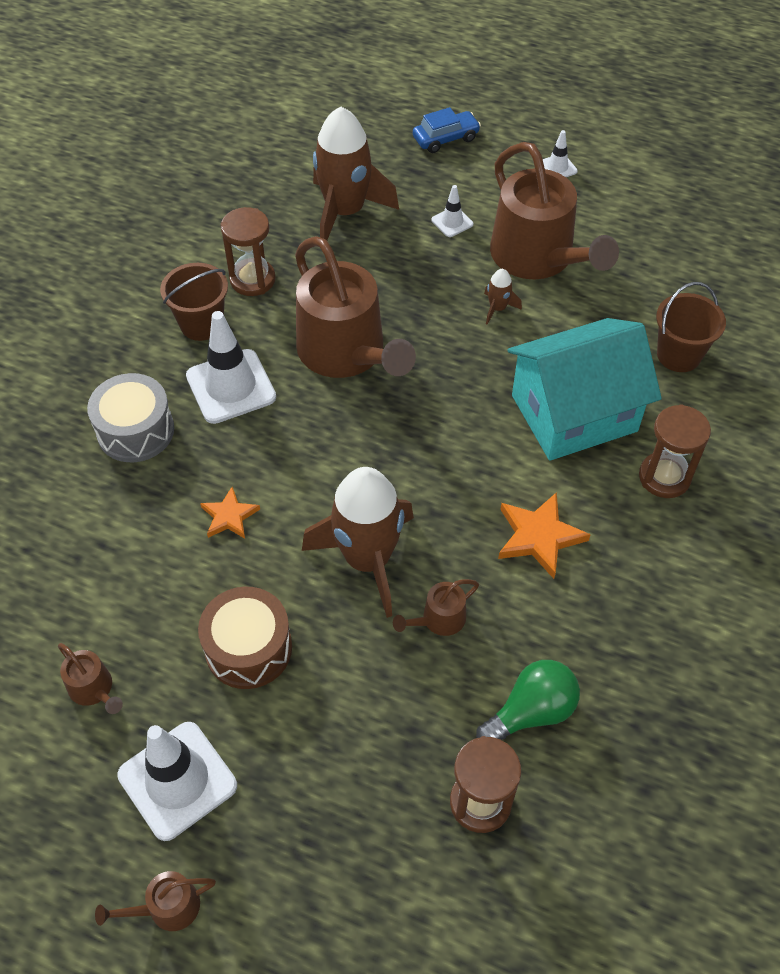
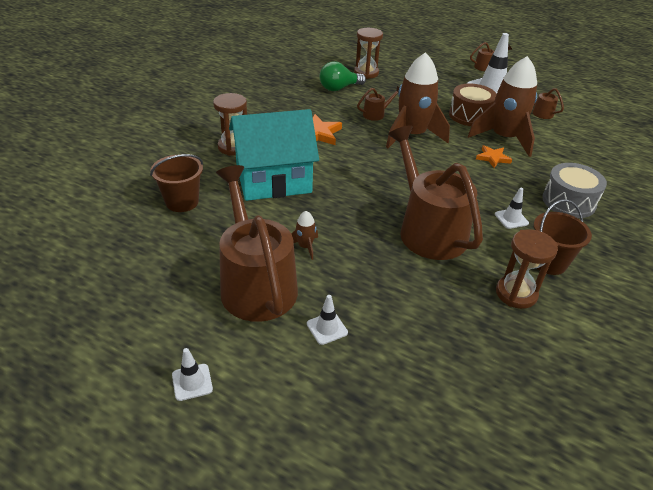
camera: 175 degrees left, 15 degrees down
(231, 386) = (511, 219): white traffic cone -> white traffic cone, size x0.49
(345, 212) = (436, 353): brown rocket -> brown rocket (504, 138)
(445, 138) = (312, 446): blue car -> none

